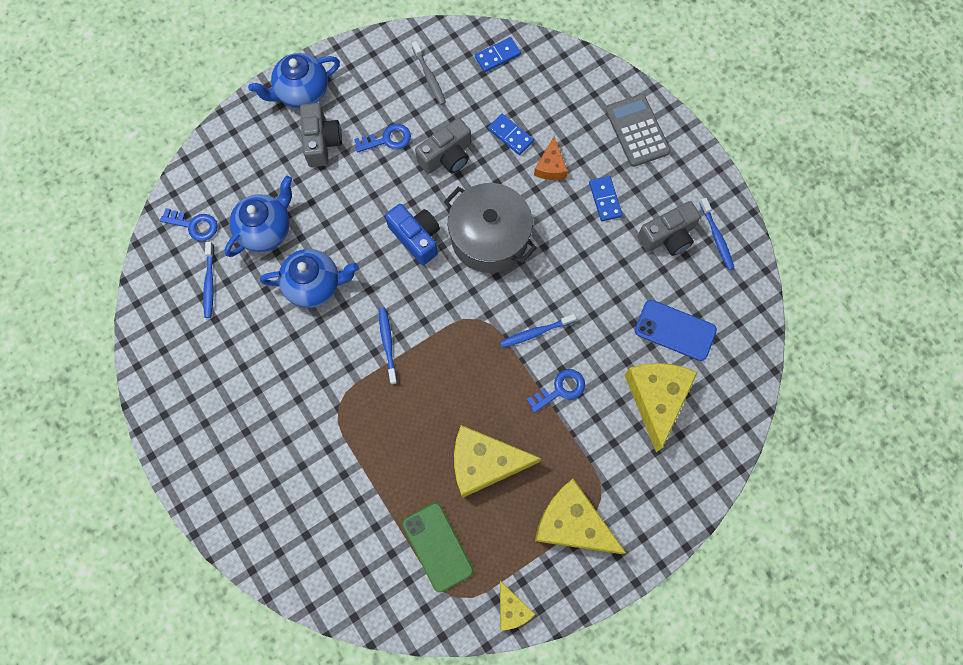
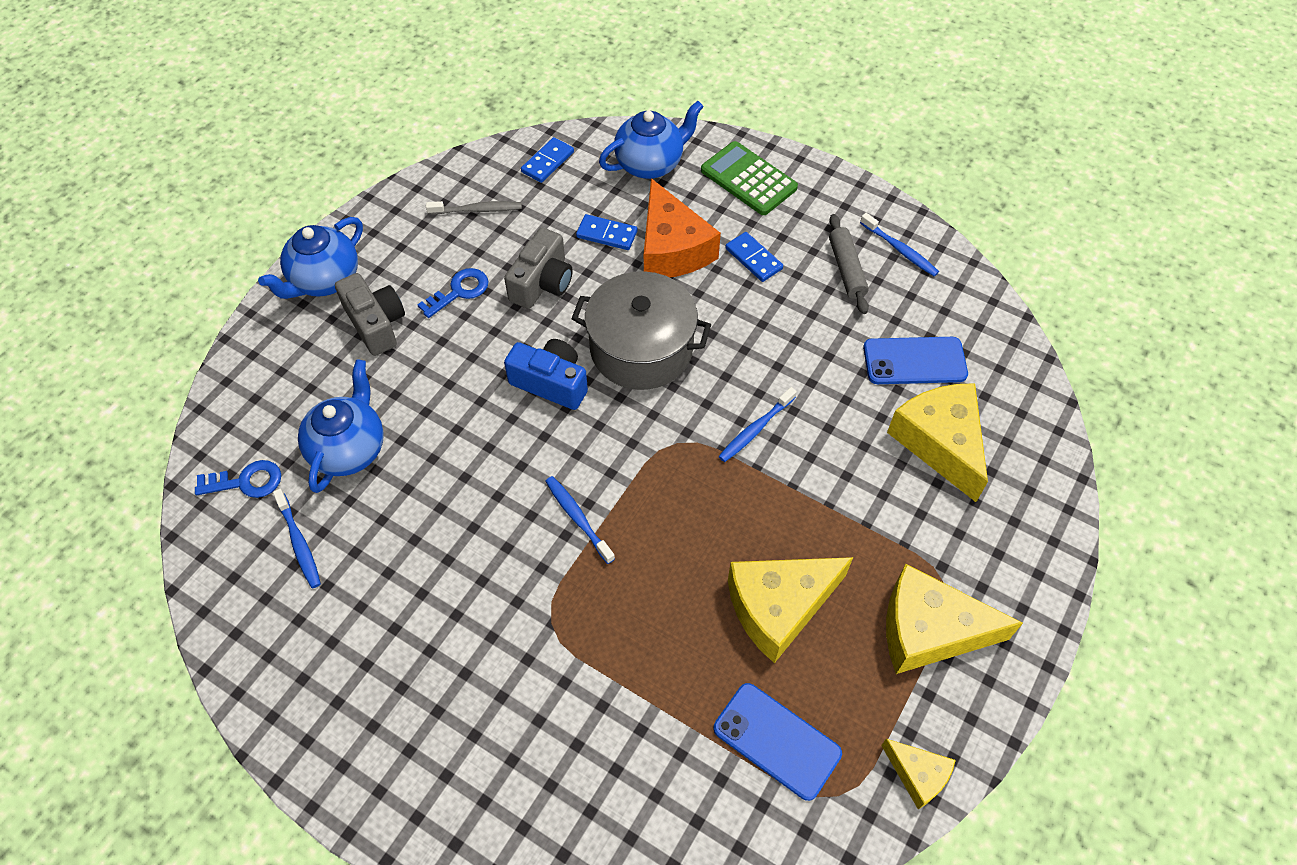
camera: 25 degrees left, 15 degrees down
(314, 285) = (446, 488): blue teapot -> blue teapot (650, 164)
(429, 77) = (477, 210): grey toothbrush -> grey toothbrush turned 45 degrees counterclockwise
(437, 547) = (777, 741): green phone -> blue phone
(550, 166) = (671, 249): orange cheese -> orange cheese, size x1.89
(560, 389) = (822, 480): blue key -> none
(637, 131) = (748, 179): grey calculator -> green calculator
(668, 236) = (846, 269): grey camera -> grey rolling pin

